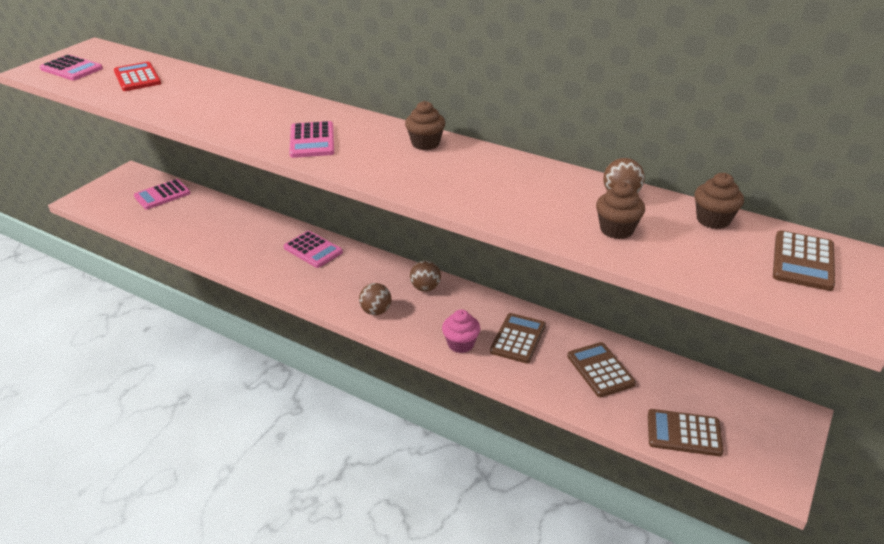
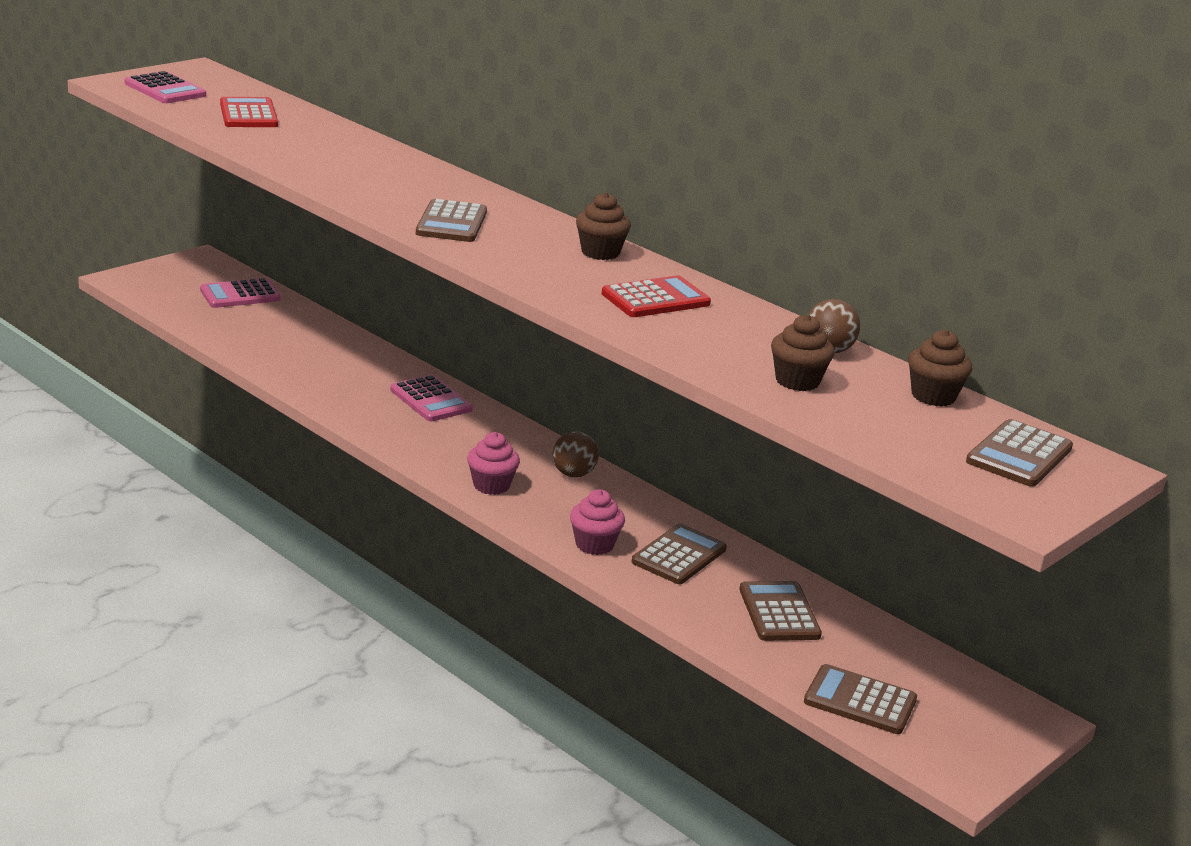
camera: 10 degrees right, 10 degrees down
(312, 140) = (451, 223): pink calculator -> brown calculator
(376, 311) = (491, 485): brown ball -> pink cupcake
(482, 176) = (655, 299): none -> red calculator

